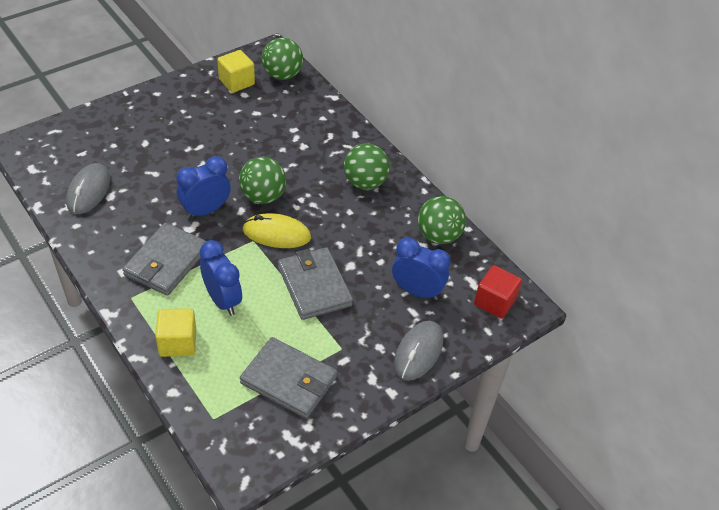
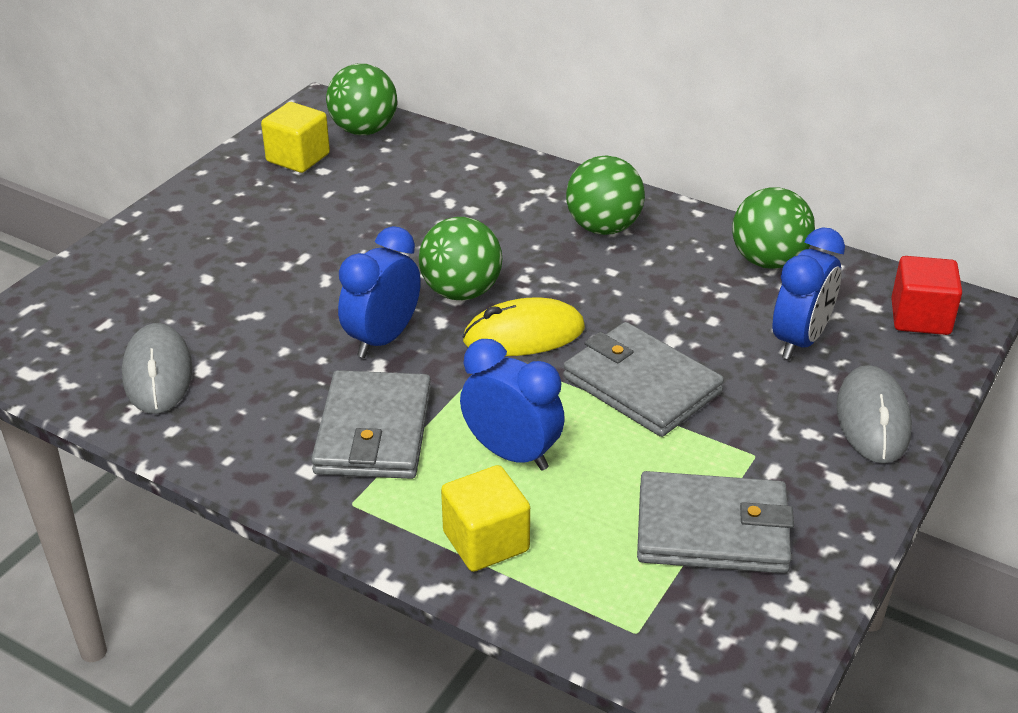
camera: 20 degrees left, 10 degrees down
(417, 291) = (800, 341): blue clock -> blue clock turned 120 degrees clockwise

